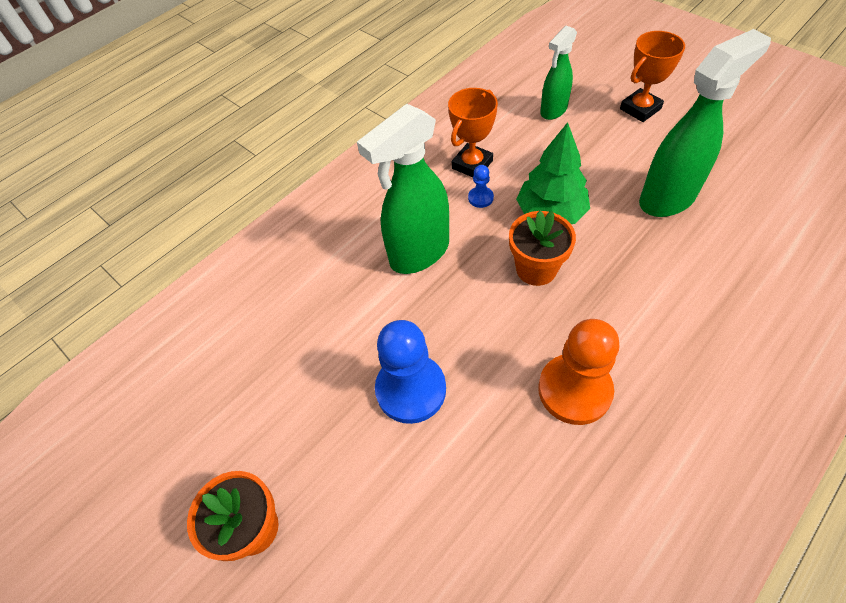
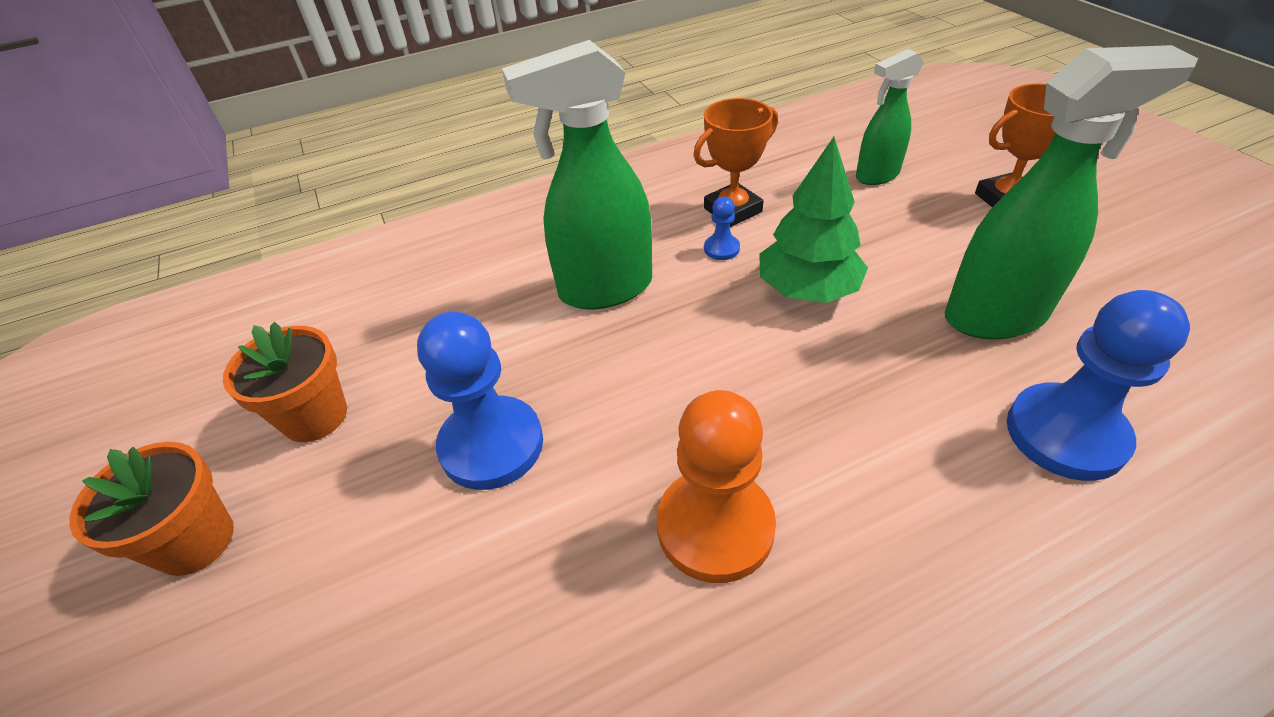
camera: 20 degrees right, 10 degrees down
(536, 269) = (748, 350): orange flower pot -> orange flower pot (315, 416)
(732, 265) = (1065, 434): none -> blue pawn

